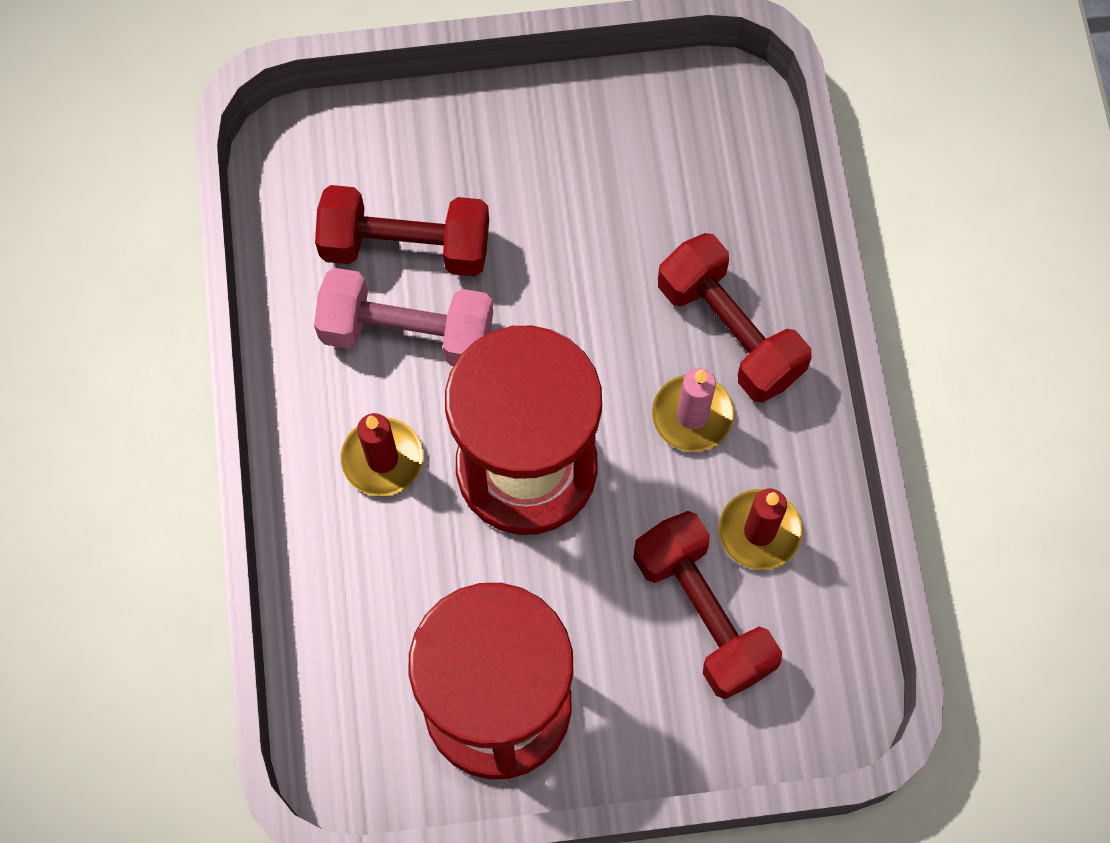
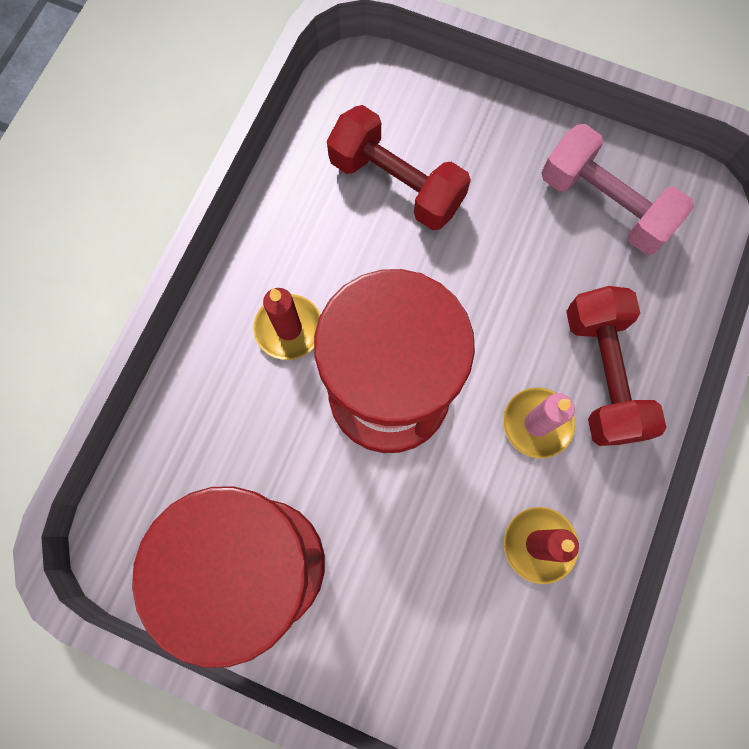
camera: 30 degrees right, 5 degrees up
(407, 333) = (360, 247): pink dumbbell -> pink dumbbell (604, 205)
(703, 613) = (458, 584): red dumbbell -> none

